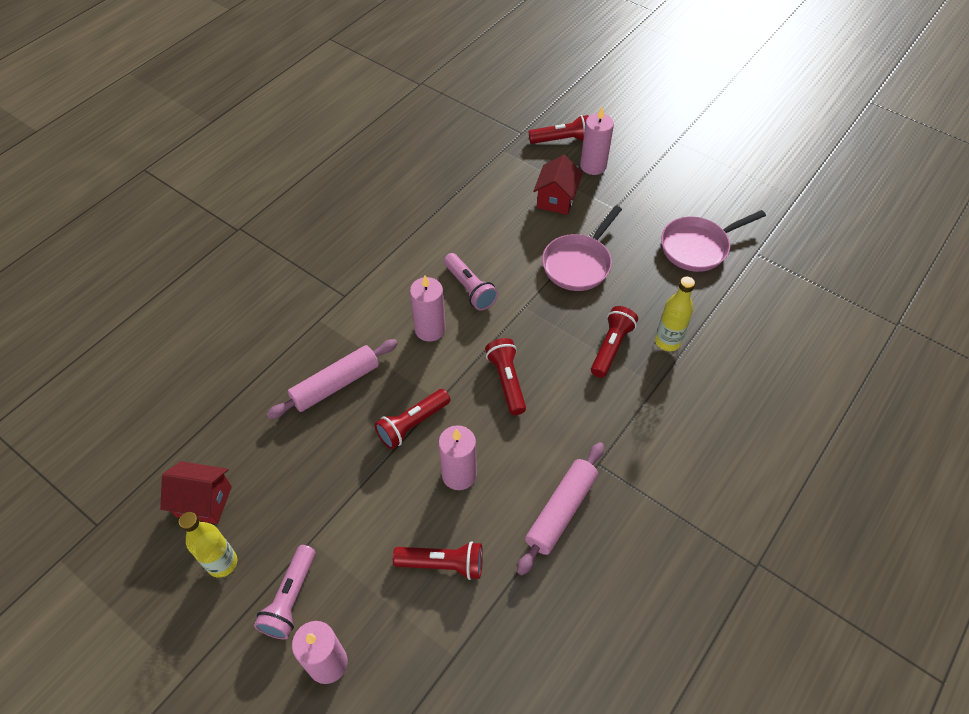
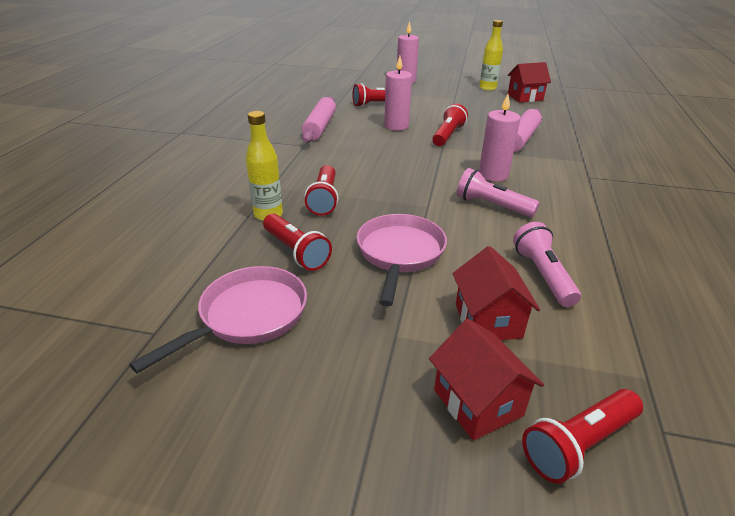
camera: 155 degrees right, 20 degrees down
(290, 598) = (442, 87): pink flashlight -> pink flashlight (543, 275)
(507, 381) = (401, 164): red flashlight -> red flashlight (296, 252)
(593, 166) = (478, 402): pink candle -> red house

